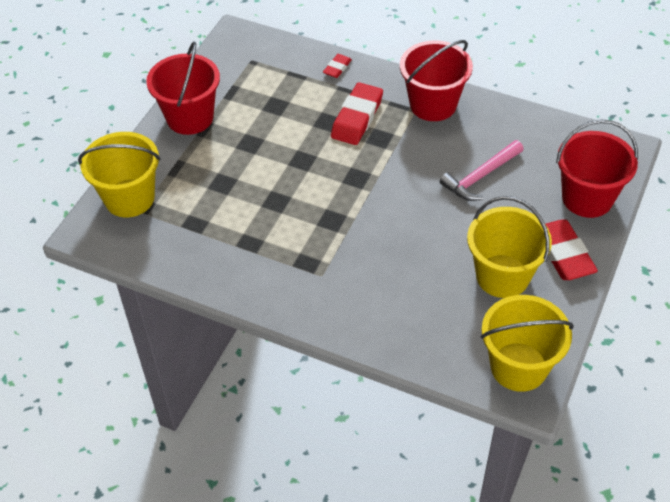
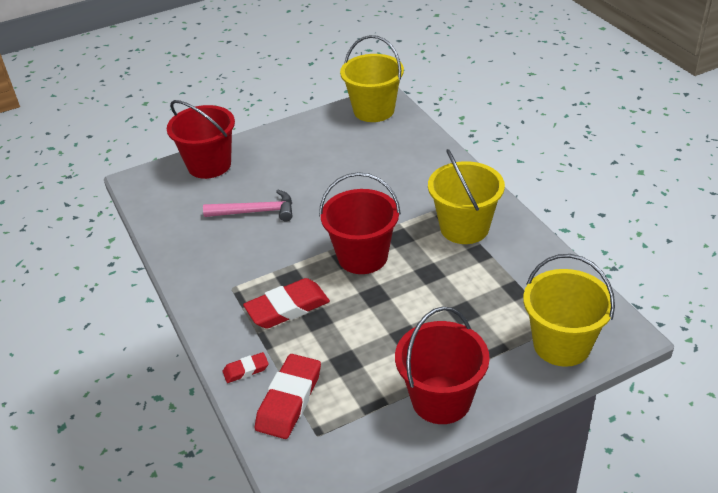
camera: 140 degrees left, 10 degrees down
(433, 104) = (213, 284): red bucket -> red bucket (362, 257)
(502, 276) = (324, 151): yellow bucket -> yellow bucket (464, 228)
(563, 253) = (271, 145): red eraser -> red eraser (289, 400)

